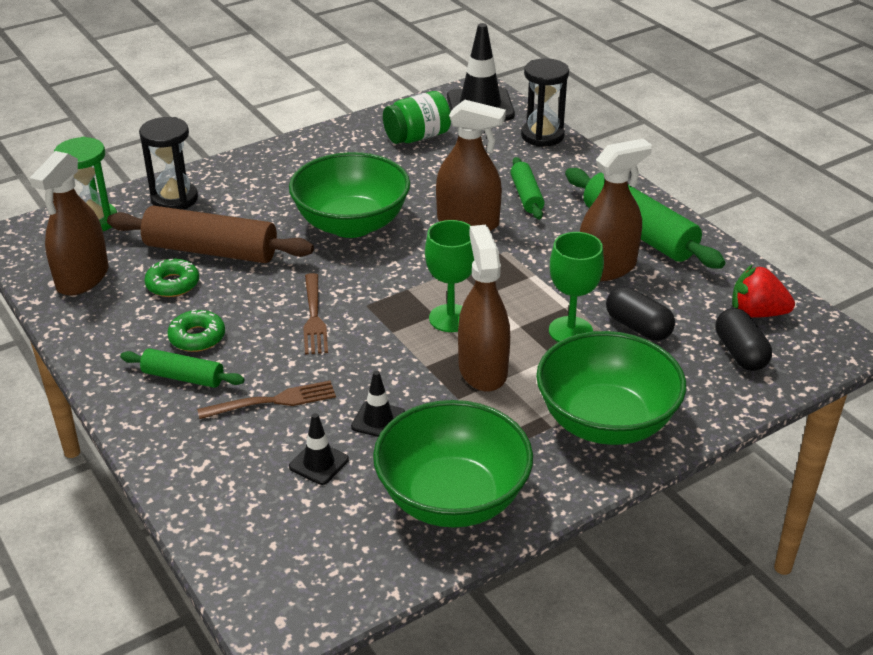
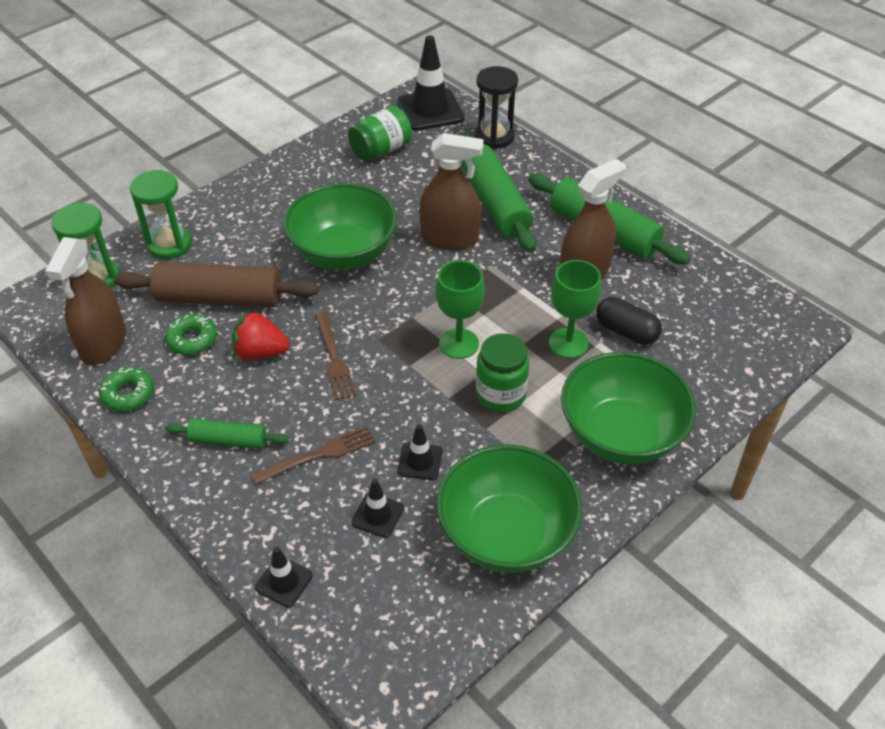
camera: 10 degrees left, 10 degrees up
(174, 199) = (169, 244): black hourglass -> green hourglass
(197, 337) = (230, 395): green donut -> green donut (128, 394)
(203, 510) = (284, 582): none -> black traffic cone
(482, 370) = (500, 395): brown spray bottle -> green jar
(526, 196) = (495, 203): green rolling pin -> green rolling pin, size x1.84
(740, 353) = (719, 347): black capsule -> none
(757, 313) = (724, 303): red strawberry -> red strawberry (260, 352)

